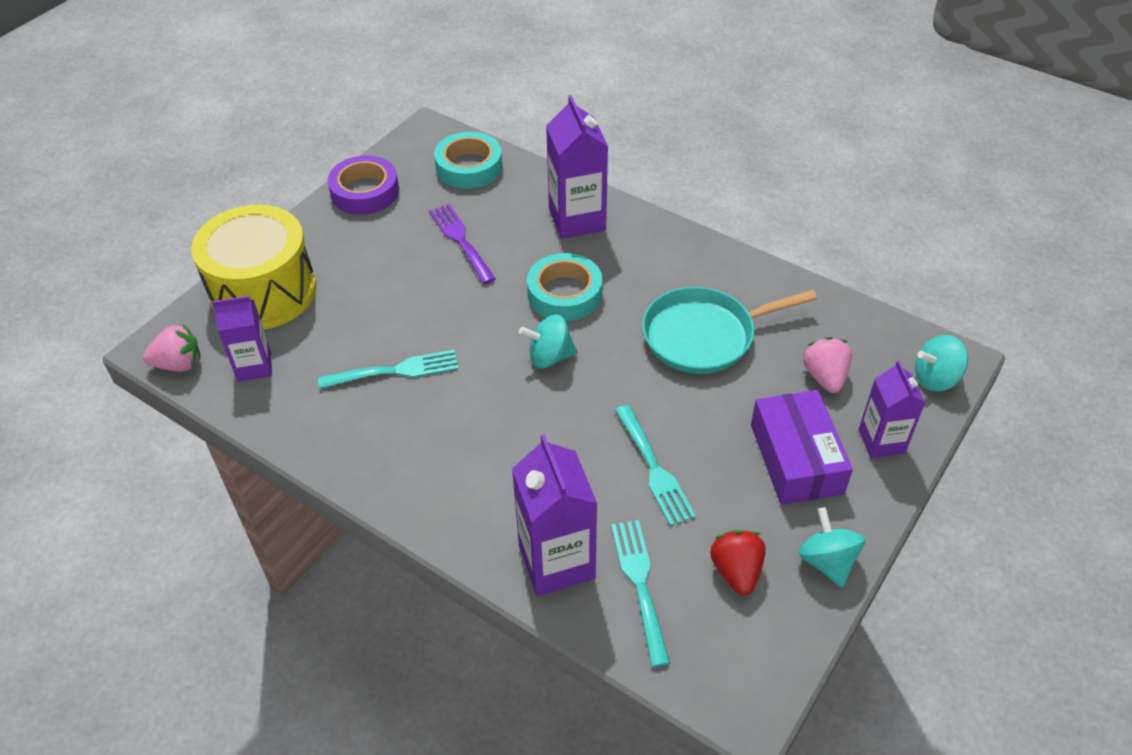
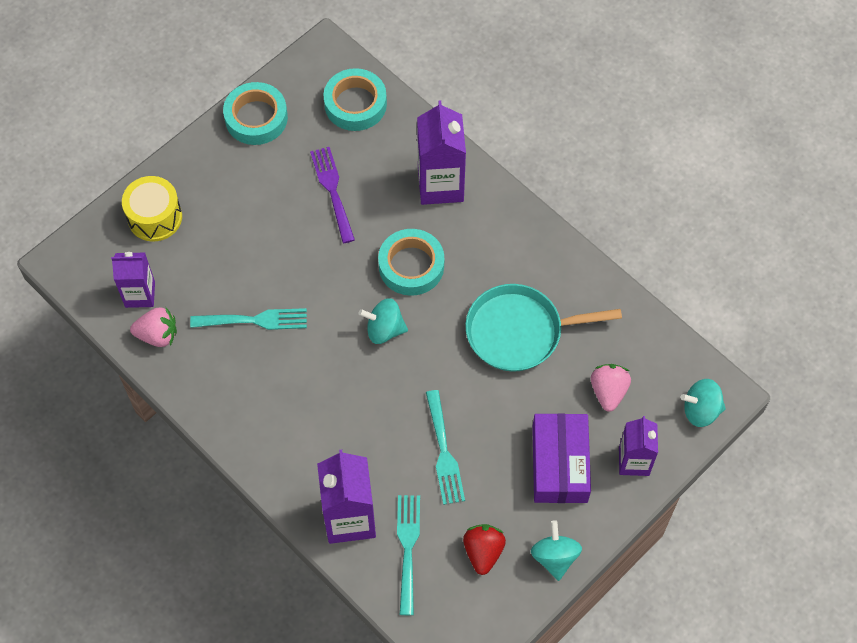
camera: 10 degrees right, 15 degrees up
(179, 364) = (79, 281): pink strawberry -> pink strawberry (158, 335)
(263, 292) = (155, 217): yellow drum -> yellow drum, size x0.60
(365, 192) = (256, 118): purple tape -> turquoise tape

